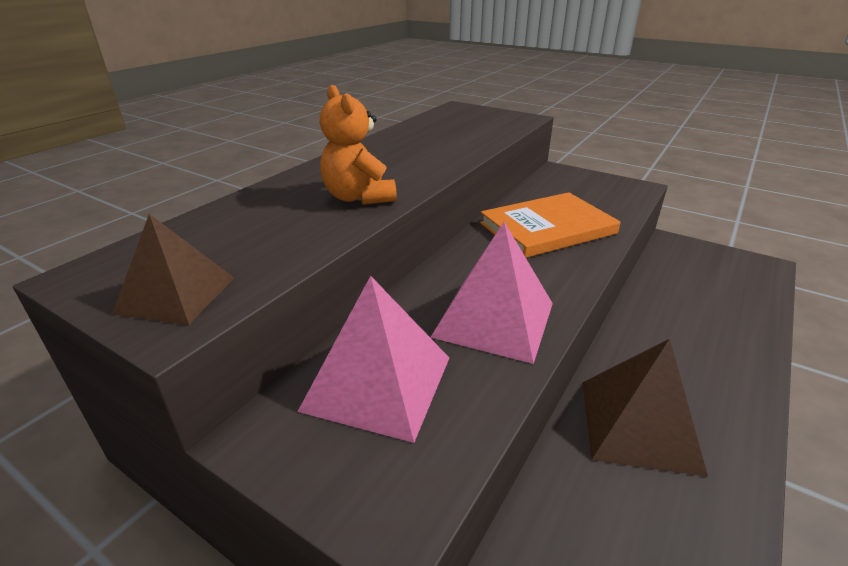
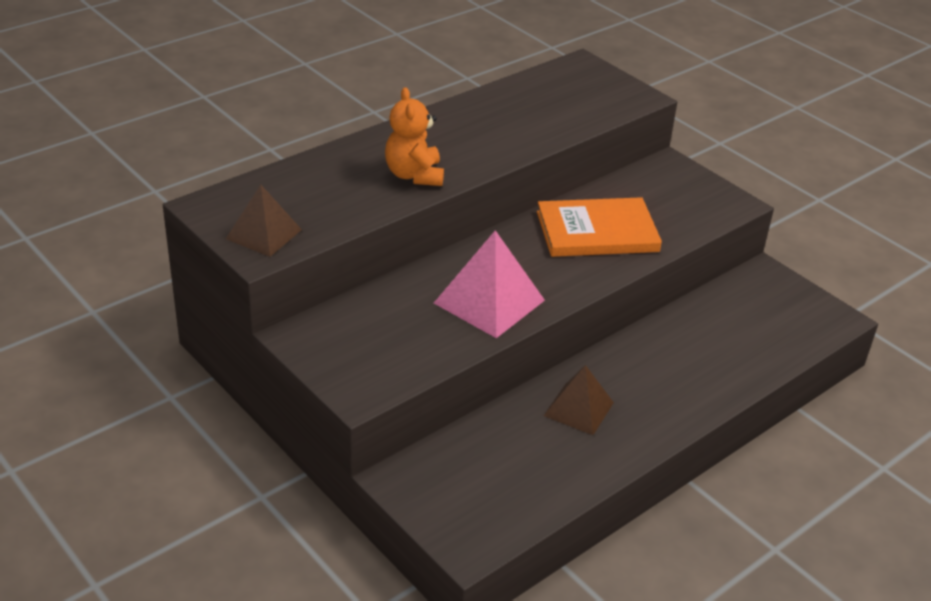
camera: 15 degrees right, 5 degrees up
(378, 383) = (382, 324): pink pyramid -> none
(639, 425) = (578, 409): brown pyramid -> brown pyramid, size x0.66

